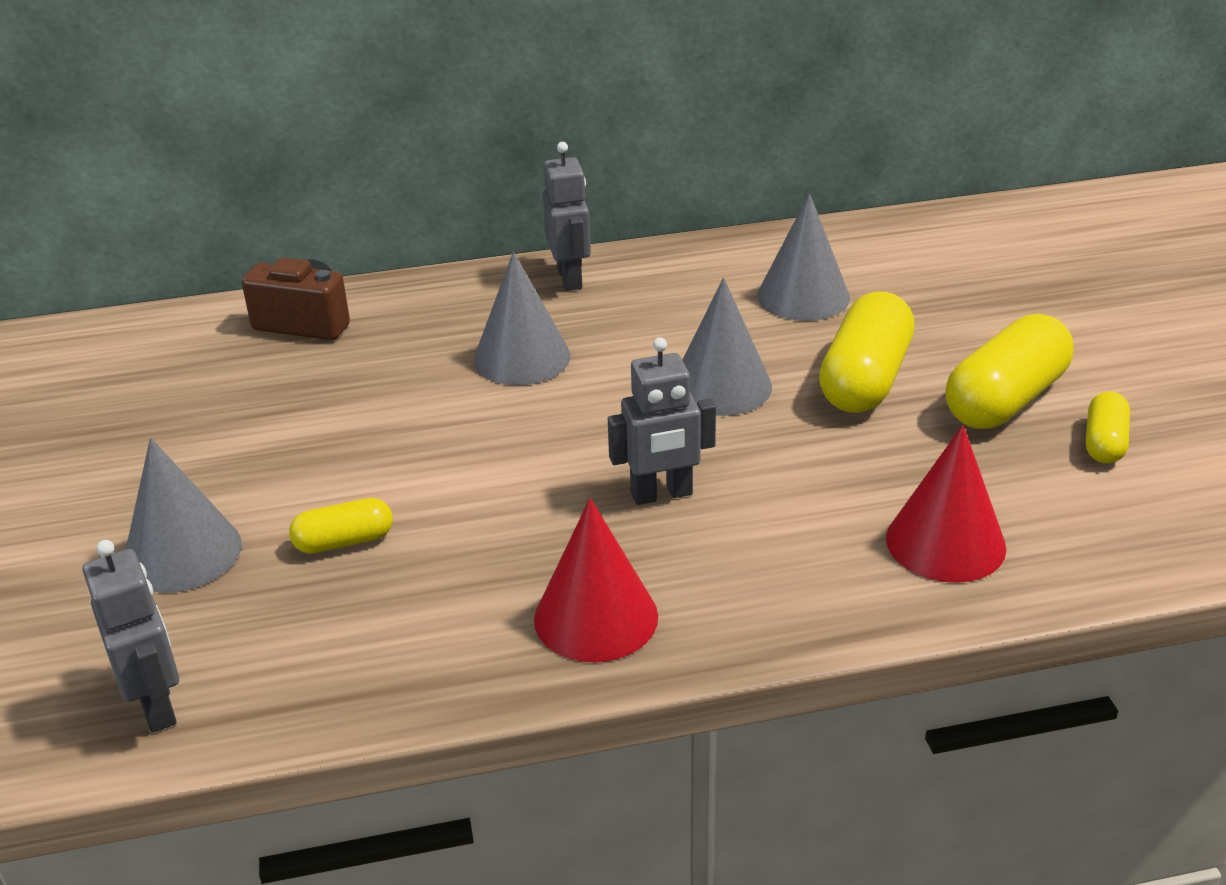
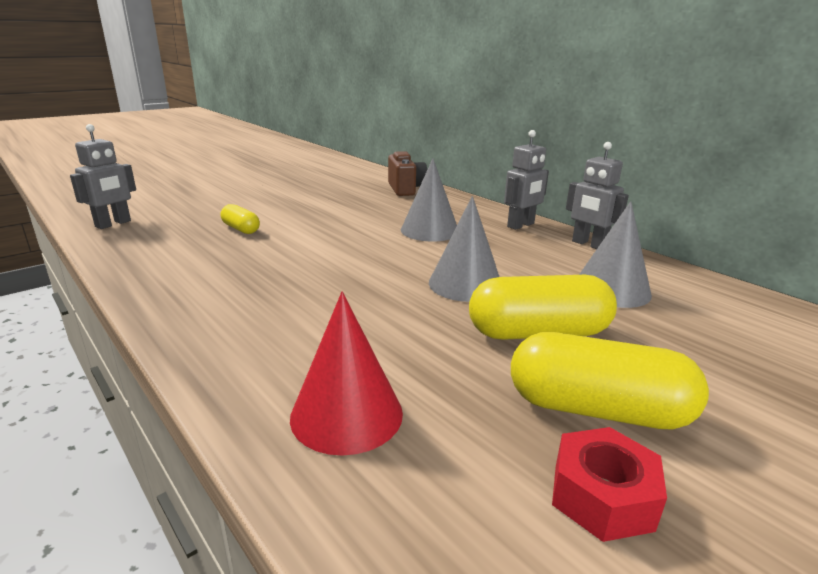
camera: 60 degrees right, 10 degrees down
(182, 553) = (219, 206): grey cone -> none
(596, 617) = (198, 295): red cone -> none
(661, 494) = (330, 289): grey robot -> grey robot (588, 244)
(1104, 443) = (602, 496): yellow capsule -> red nut

